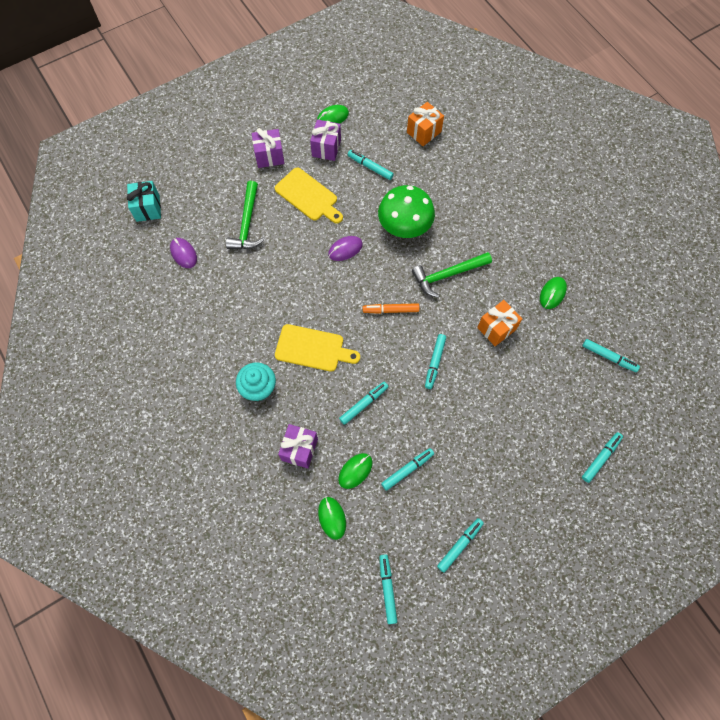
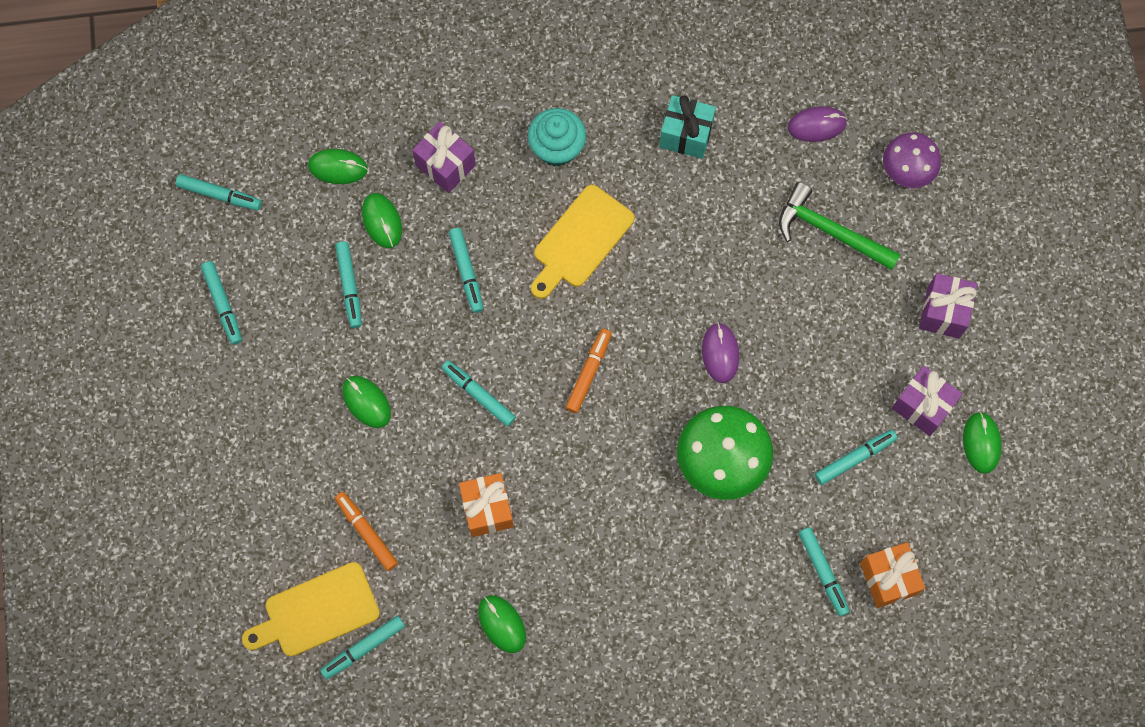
camera: 115 degrees right, 5 degrees up
(148, 208) = (920, 102): turquoise gift -> turquoise gift (686, 135)
(192, 200) = (907, 169): none -> purple mushroom
(308, 196) = (840, 340): yellow cutting board -> yellow cutting board (316, 611)
(448, 275) = (606, 483): green hammer -> none
(473, 423) = (366, 402): none -> green mouse
(546, 386) = (366, 532): none -> orange marker
(601, 458) = (232, 548): turquoise marker -> turquoise marker (823, 572)

